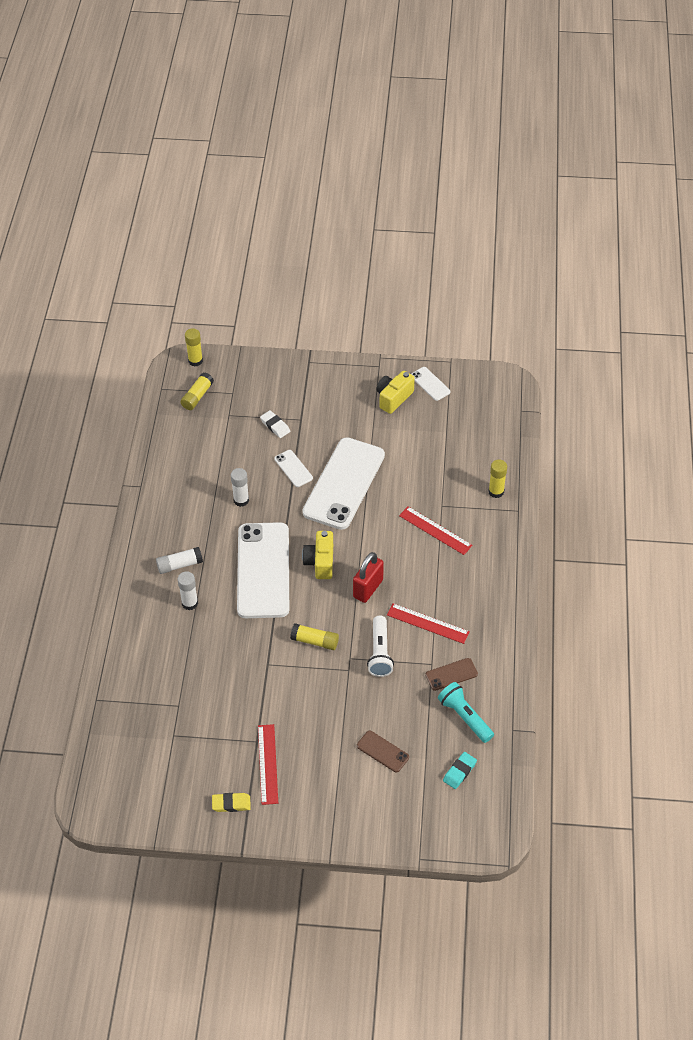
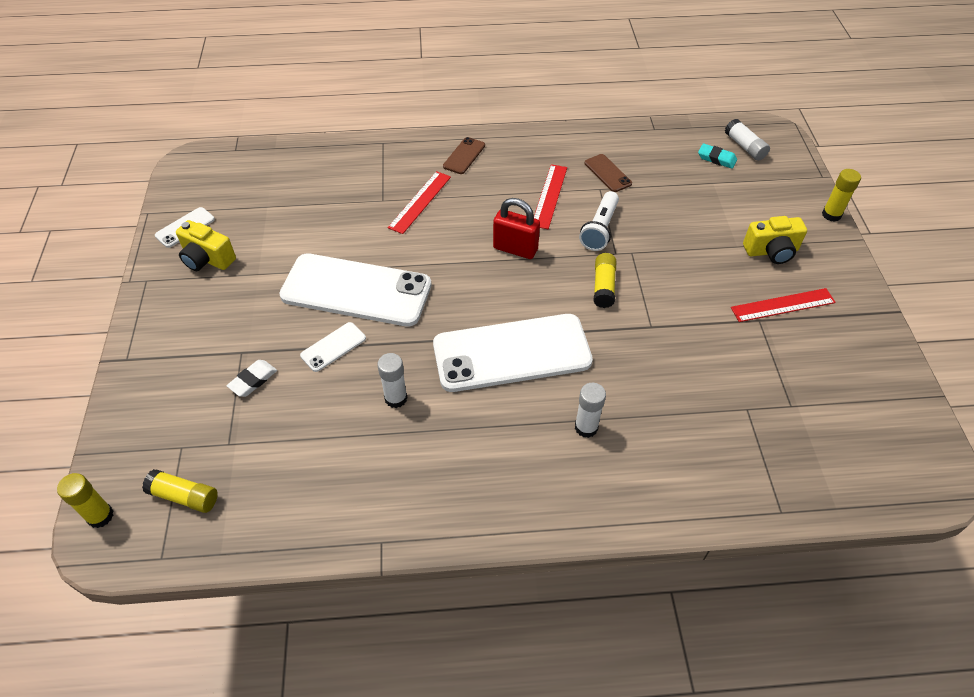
camera: 100 degrees left, 0 degrees up
(179, 565) = (524, 453): white glue stick -> white glue stick (744, 147)
(231, 804) = (849, 330): yellow eraser -> none
(320, 562) = (486, 297): yellow camera -> yellow camera (771, 251)
(380, 652) = (600, 229): white flashlight -> white flashlight turned 120 degrees clockwise
(382, 751) = (721, 214): brown phone -> brown phone (464, 156)
(465, 717) = (654, 160): turquoise flashlight -> none
(496, 492) = (358, 160): yellow glue stick -> yellow glue stick (831, 215)

